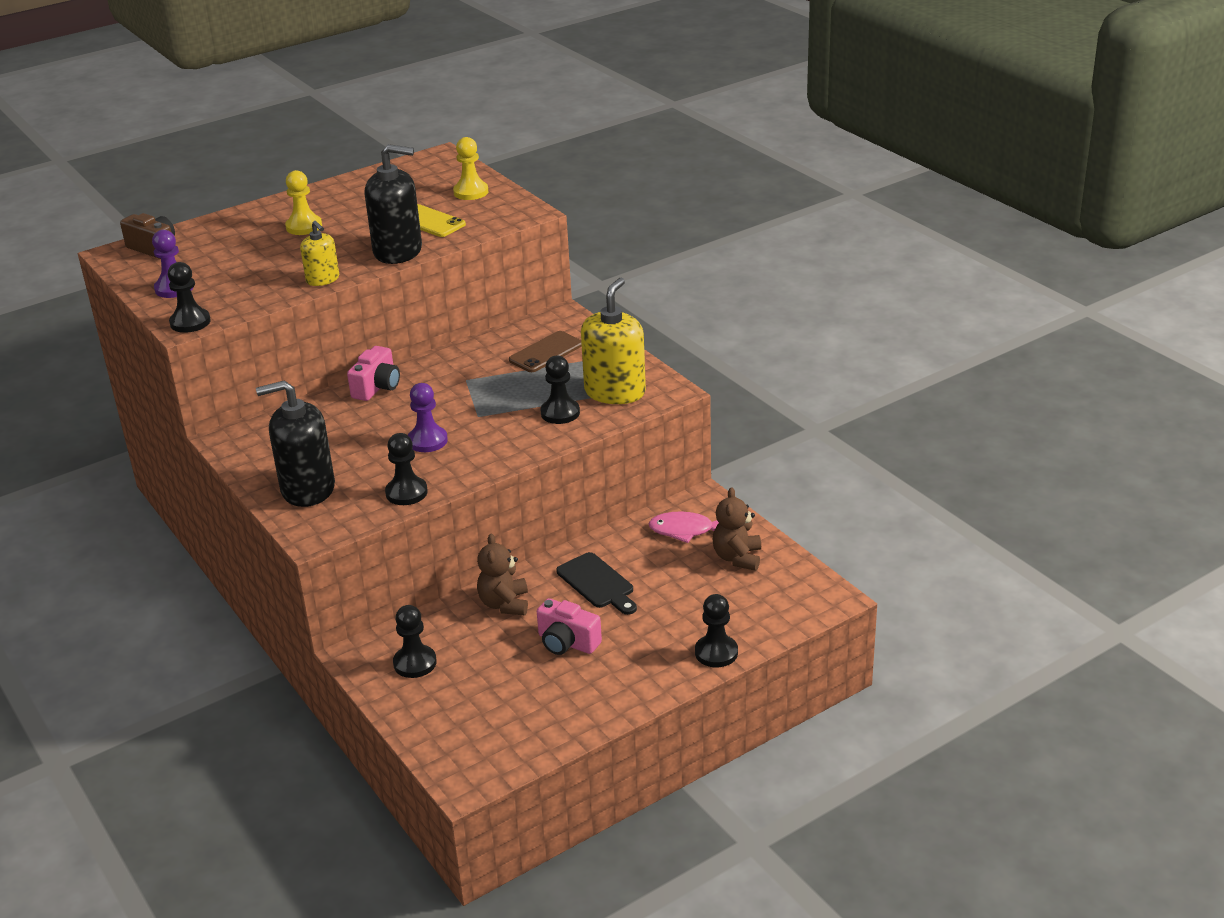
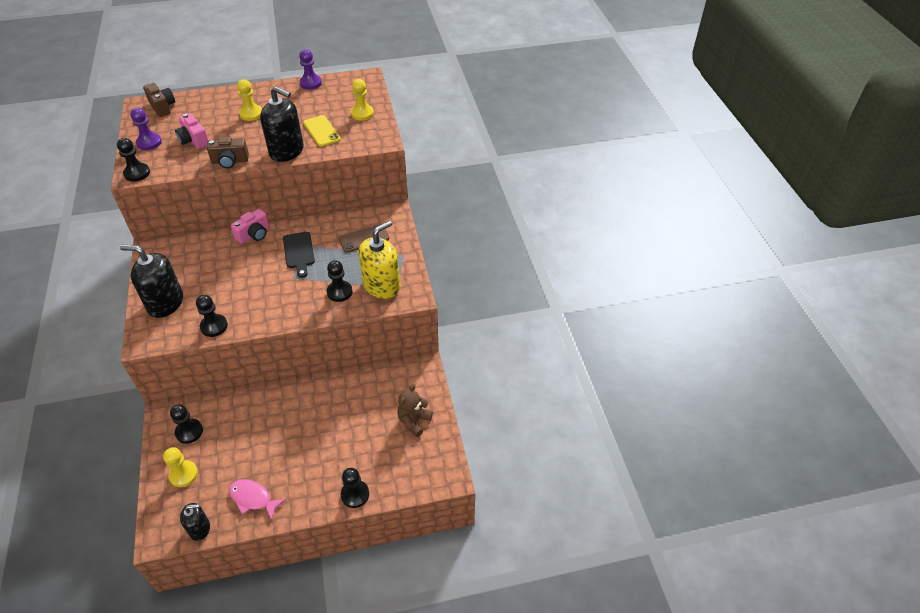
camera: 20 degrees right, 15 degrees up
(323, 279) = (230, 161): yellow soap dispenser -> brown camera
(427, 441) = (252, 288): purple pawn -> purple pawn (310, 83)
(446, 708) = (183, 474): none -> yellow pawn
(504, 604) = (263, 405): brown teddy bear -> none
(521, 754) = (200, 528): none -> black soap dispenser
(567, 642) = (278, 450): pink camera -> pink camera (194, 140)
(597, 583) = (323, 409): black cutting board -> black cutting board (299, 252)
(686, 530) = (397, 387): pink fish -> pink fish (253, 498)

